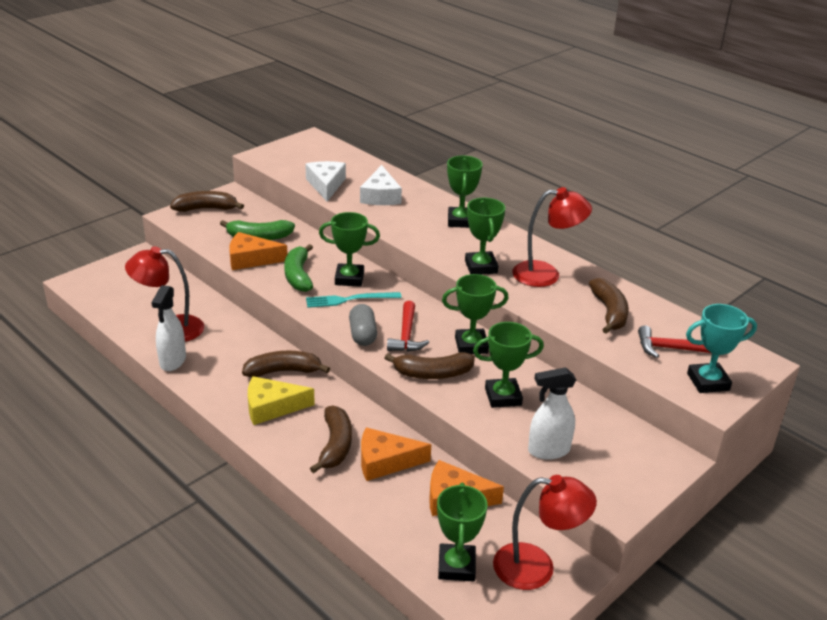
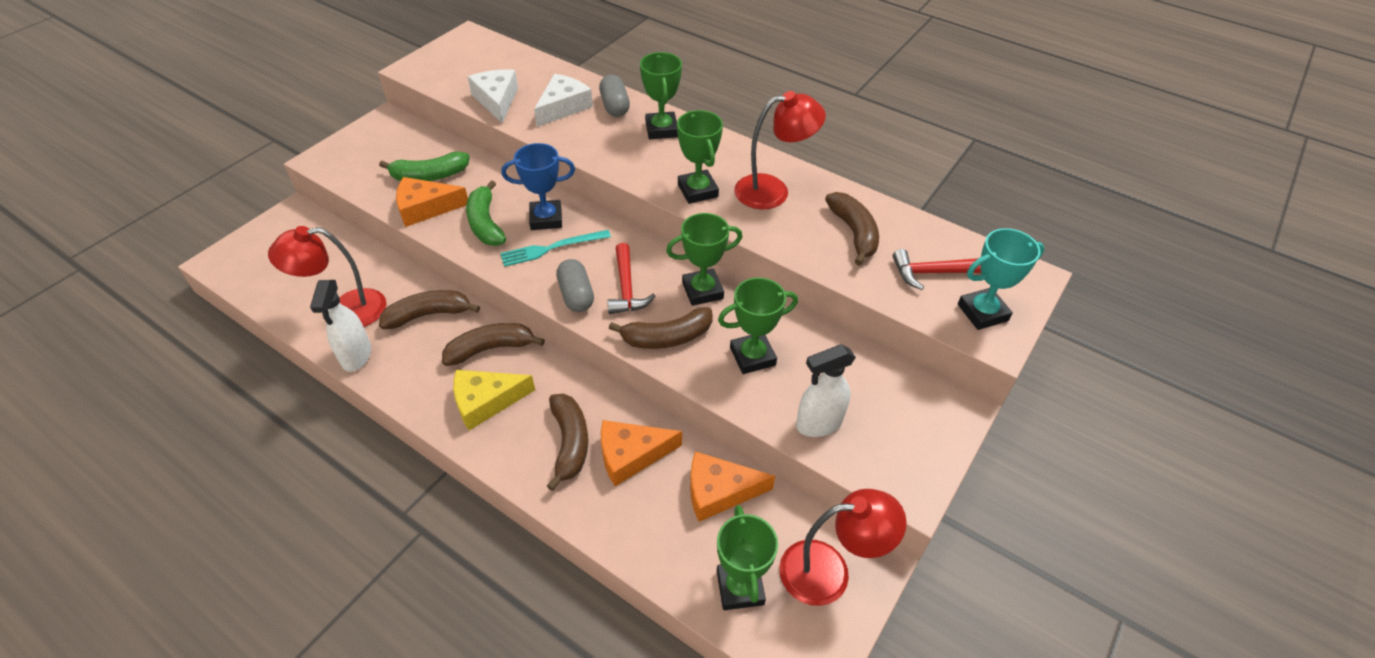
camera: 10 degrees left, 15 degrees up
(206, 209) = (359, 144): brown banana -> brown banana (428, 315)
(349, 278) = (546, 219): green trophy -> blue trophy
(380, 196) = (563, 107): white cheese -> white cheese turned 135 degrees counterclockwise
(424, 200) = (615, 106): none -> grey capsule

